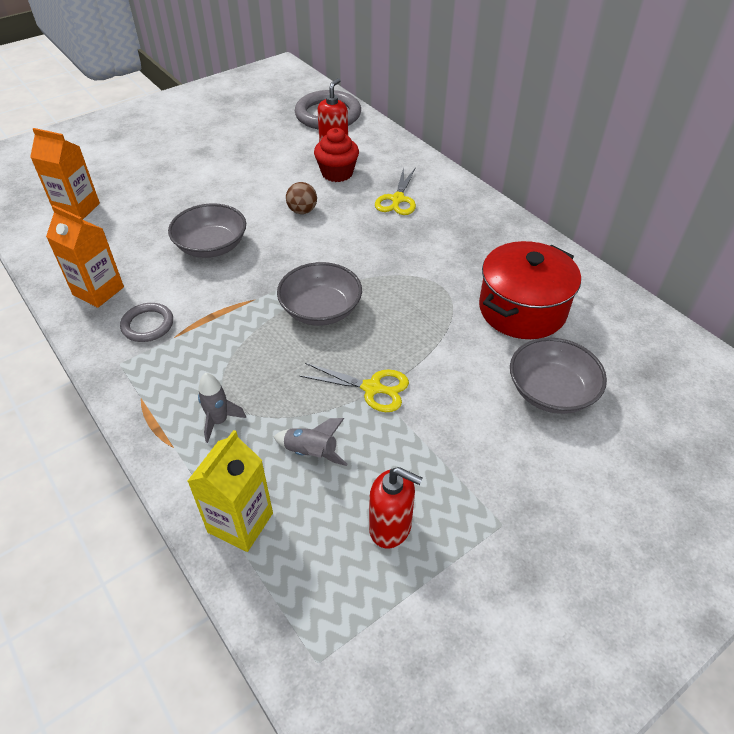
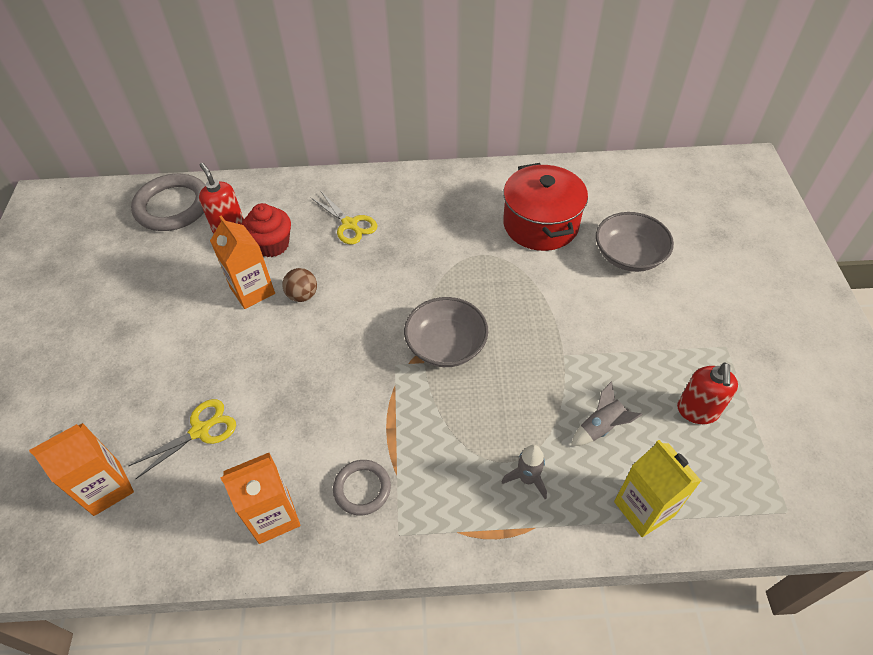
camera: 55 degrees left, 5 degrees up
(211, 246) = (289, 388): grey bowl -> none
(285, 186) = (252, 291): none -> orange carton
(372, 388) = (559, 355): yellow scissors -> yellow scissors (200, 431)
(391, 527) = (697, 411): red soap dispenser -> red soap dispenser turned 135 degrees clockwise

